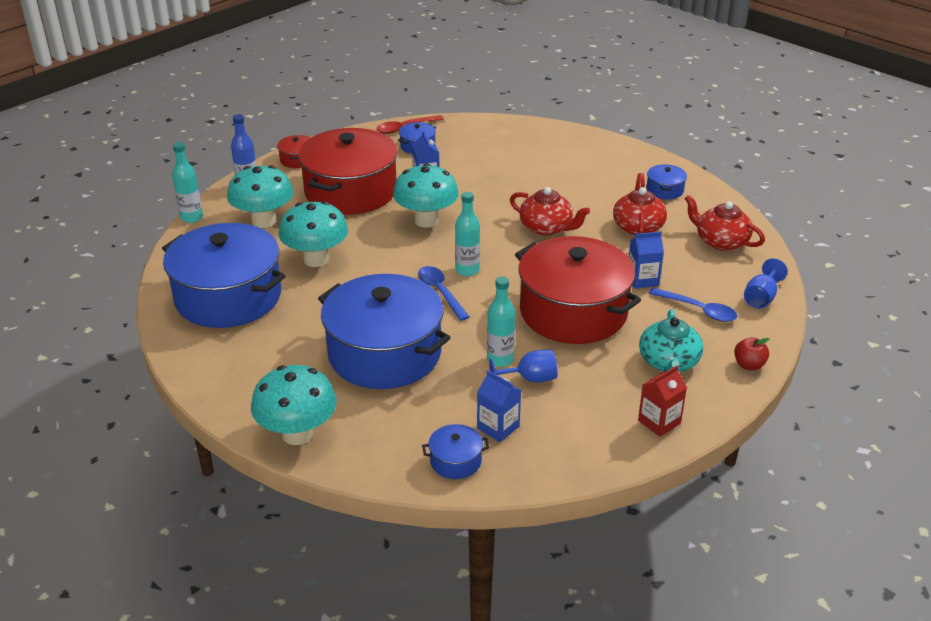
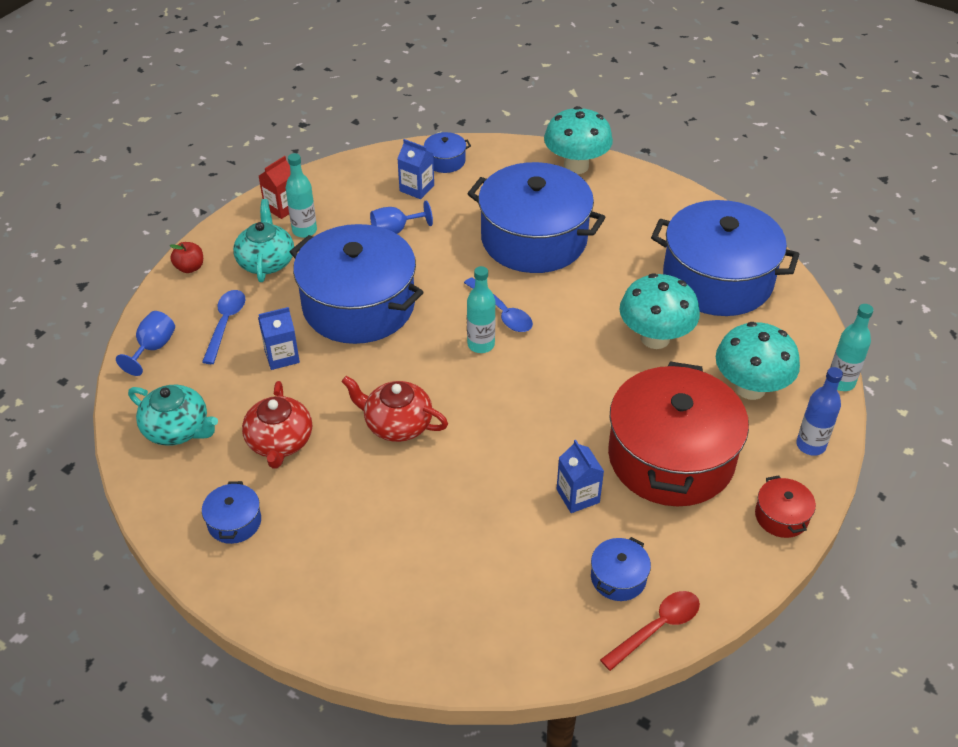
camera: 170 degrees right, 10 degrees up
(426, 220) = (551, 416): turquoise mushroom -> none
(500, 359) = (425, 246): turquoise bottle -> turquoise bottle (304, 230)
(573, 312) = (358, 305): red pot -> blue pot
(699, 310) = (226, 323): blue spoon -> blue spoon turned 75 degrees clockwise
(720, 241) = (177, 429): red teapot -> turquoise teapot

